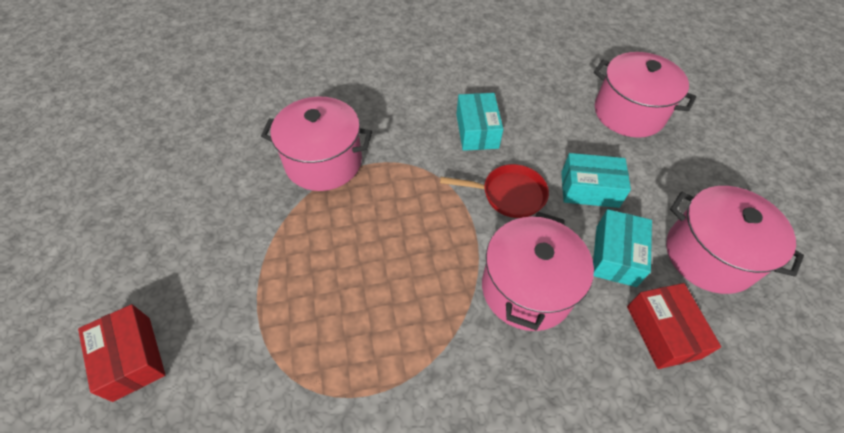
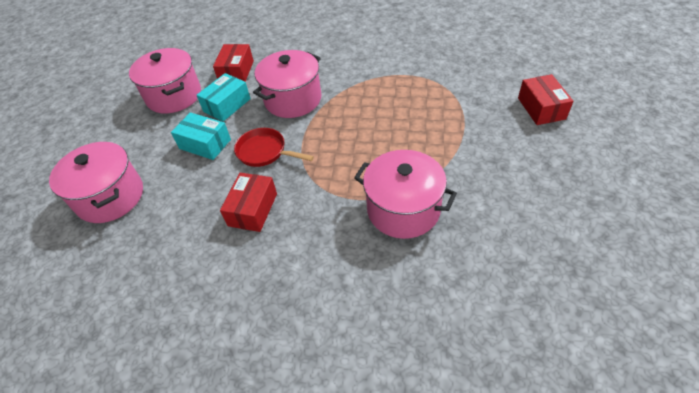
camera: 155 degrees left, 5 degrees down
(477, 131) = (253, 209): turquoise box -> red box

